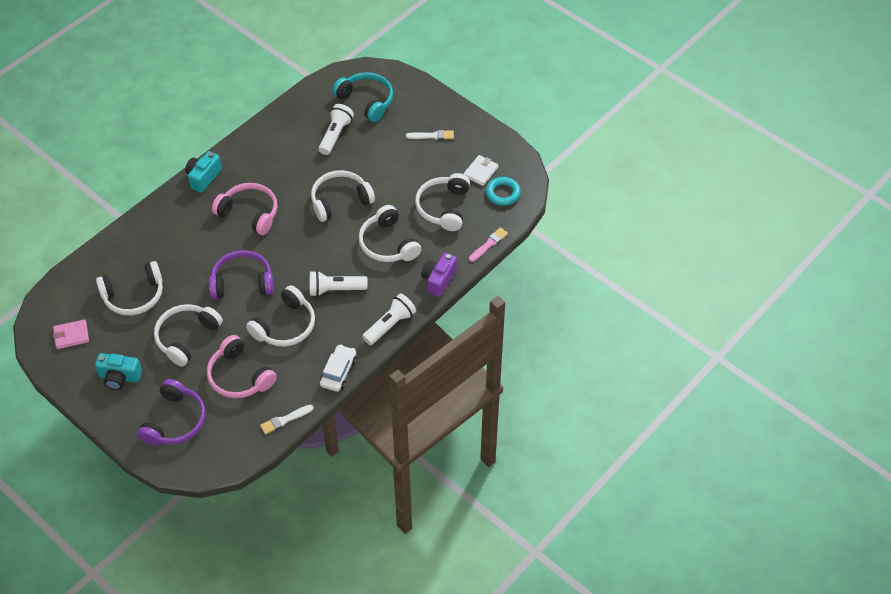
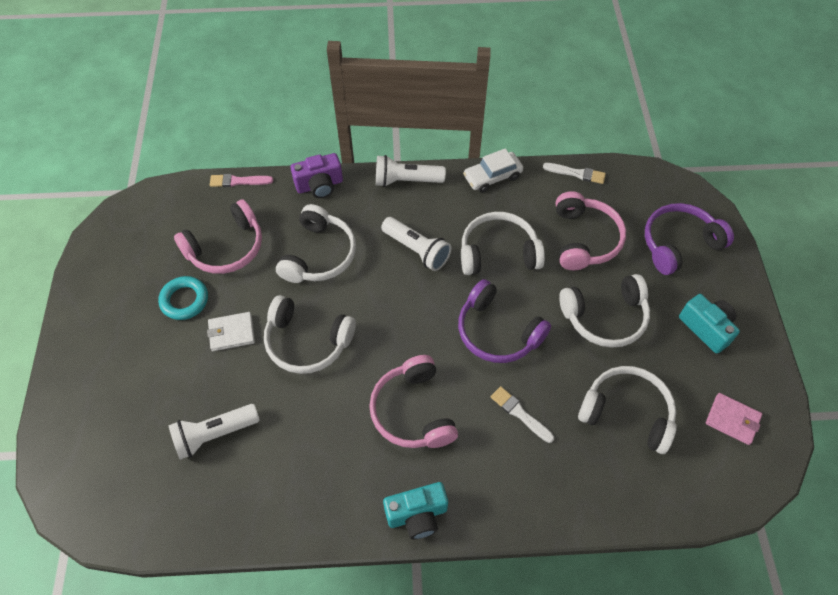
camera: 135 degrees left, 5 degrees up
(366, 101) = (126, 453): turquoise headphones -> none
(432, 136) = (129, 337): white brush -> white brush (520, 413)
(443, 207) = (226, 248): white headphones -> pink headphones
(480, 172) = (146, 255): white wallet -> white wallet (232, 333)
(502, 193) = (160, 216): turquoise ring -> turquoise ring (184, 300)

